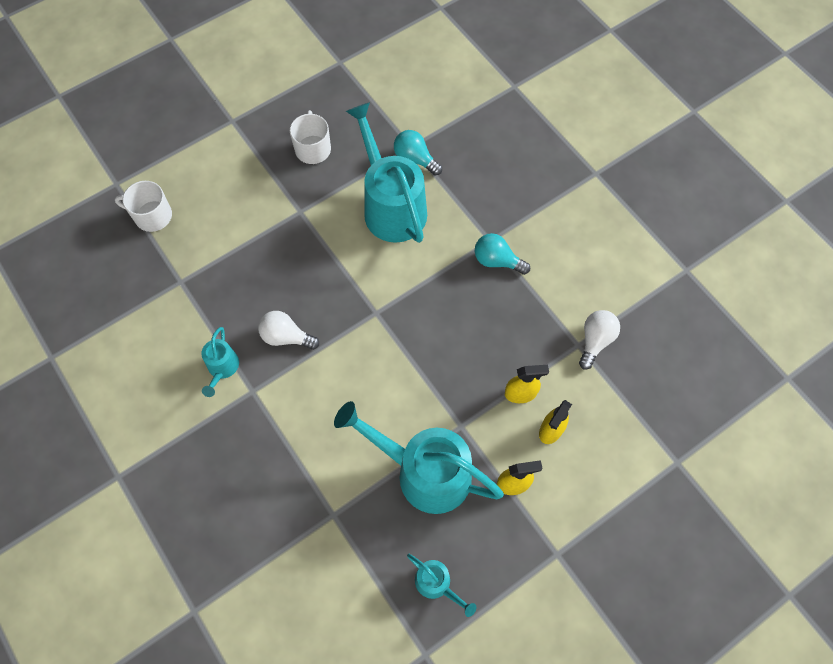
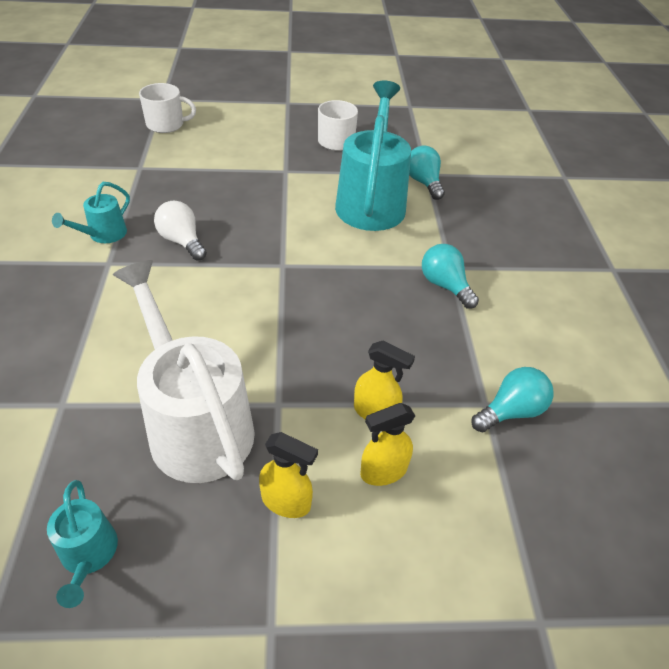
camera: 30 degrees right, 20 degrees down
(152, 216) = (166, 124): white mug -> white mug turned 135 degrees clockwise
(423, 471) = (194, 422): turquoise watering can -> white watering can
(595, 341) = (511, 411): white light bulb -> turquoise light bulb

